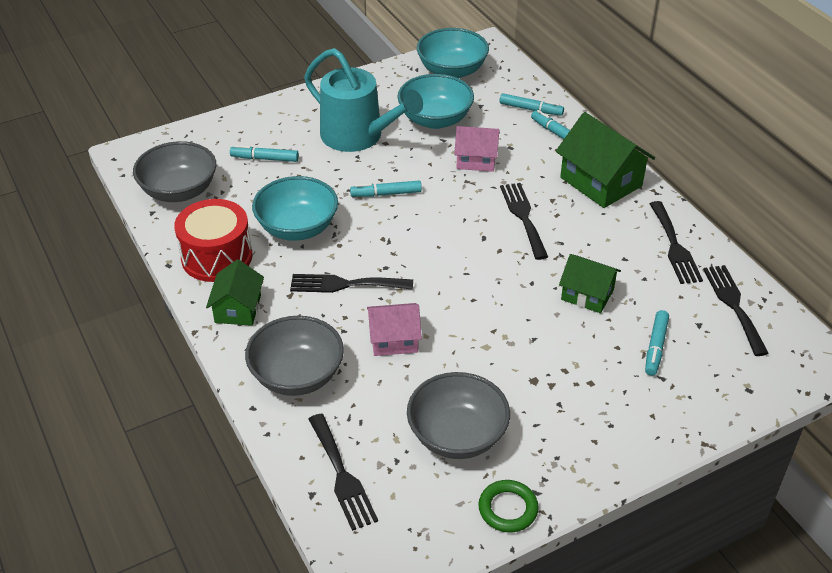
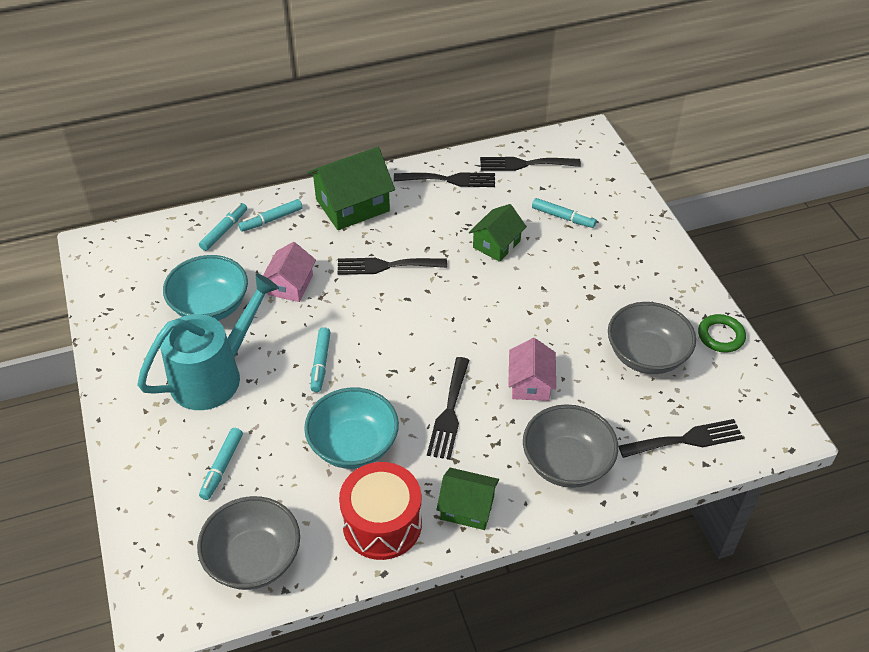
camera: 80 degrees left, 5 degrees up
(452, 71) = (128, 279): turquoise bowl -> none

